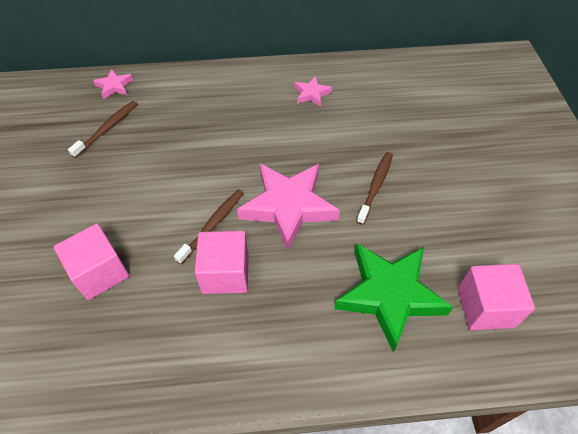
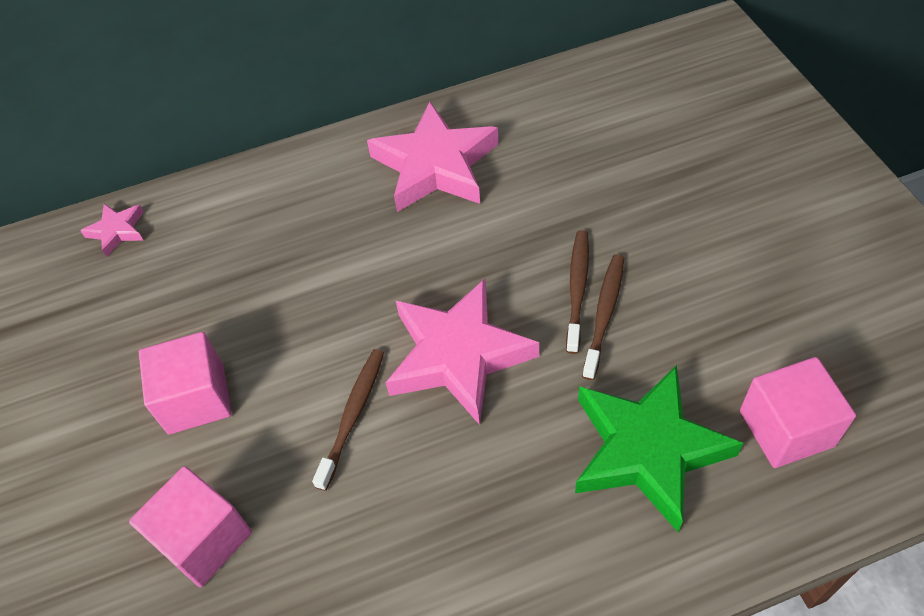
camera: 10 degrees left, 0 degrees up
(107, 128) = (131, 304): brown toothbrush -> brown toothbrush (604, 314)
(225, 273) = (398, 485): pink cube -> pink cube (196, 399)
(311, 94) = (435, 165): pink star -> pink star, size x2.16

